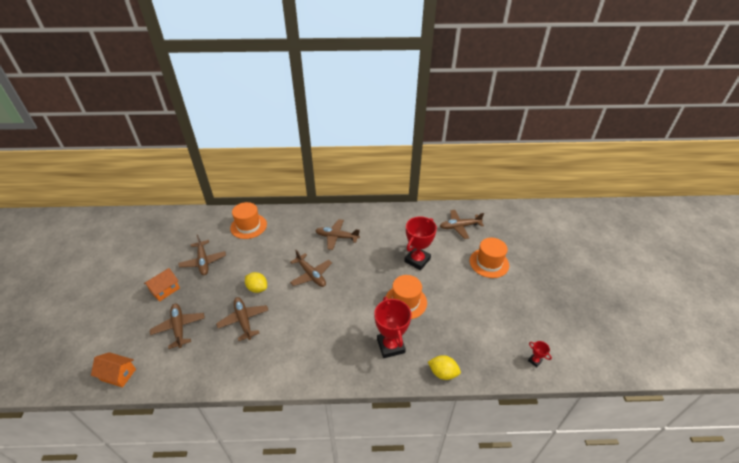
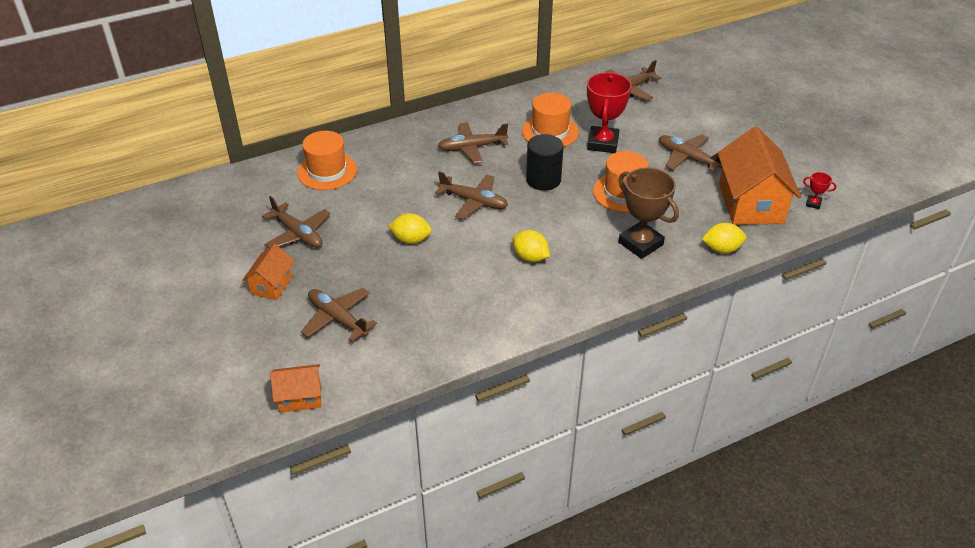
camera: 25 degrees left, 0 degrees up
(244, 320) = (424, 280): brown plane -> brown plane (687, 158)
(315, 328) = (530, 257): none -> yellow lemon
(362, 274) = (543, 180): none -> black cylinder
(390, 346) = (640, 244): red trophy -> brown trophy
(488, 342) = (751, 203): none -> orange house
(489, 263) = (694, 120): orange hat -> orange hat (550, 132)

